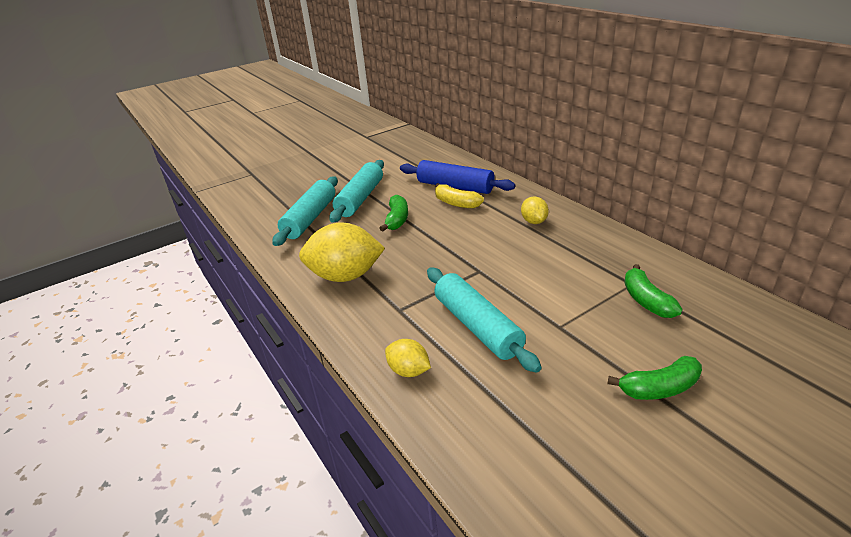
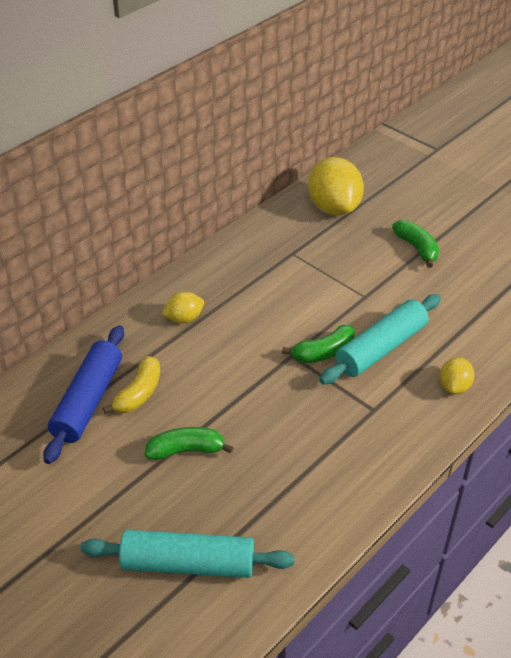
camera: 105 degrees left, 10 degrees up
(345, 276) = (326, 474): yellow lemon -> yellow lemon (334, 208)
(360, 198) = (122, 512): turquoise rolling pin -> none
(646, 300) = (315, 247): green banana -> green banana (323, 352)

